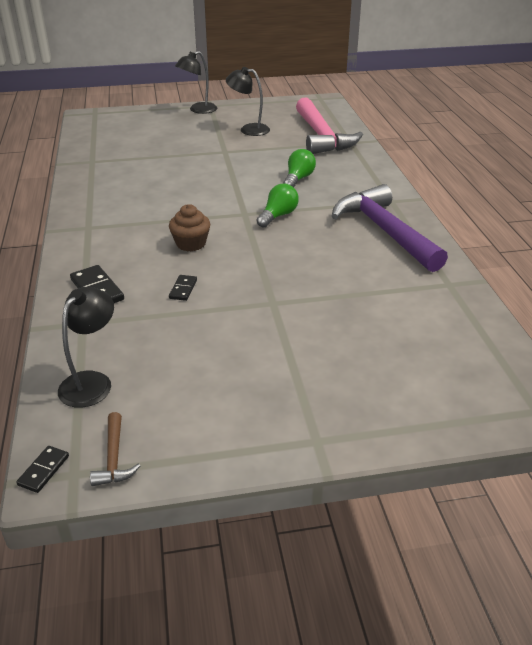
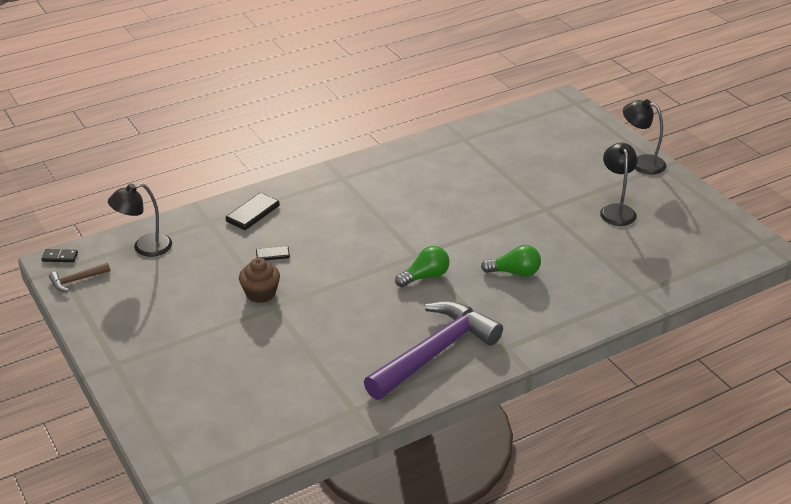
camera: 70 degrees right, 0 degrees up
(92, 382) = (145, 248): black lamp -> black lamp turned 150 degrees clockwise
(191, 243) = (345, 239): brown cupcake -> brown cupcake (260, 293)
(278, 216) = (425, 277): green light bulb -> green light bulb turned 45 degrees counterclockwise
(321, 136) = (640, 267): pink hammer -> none

